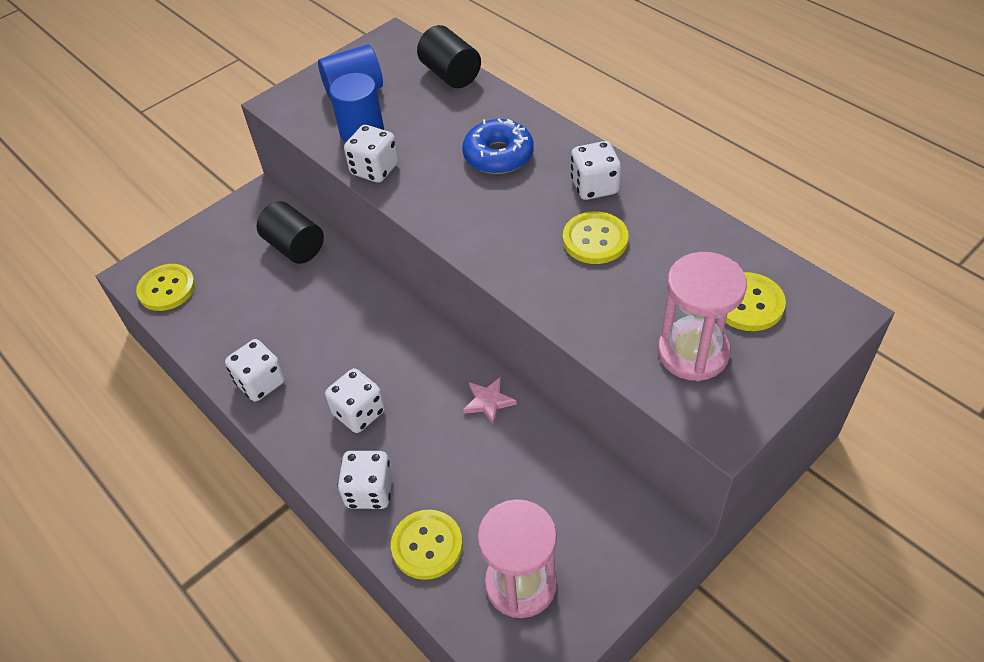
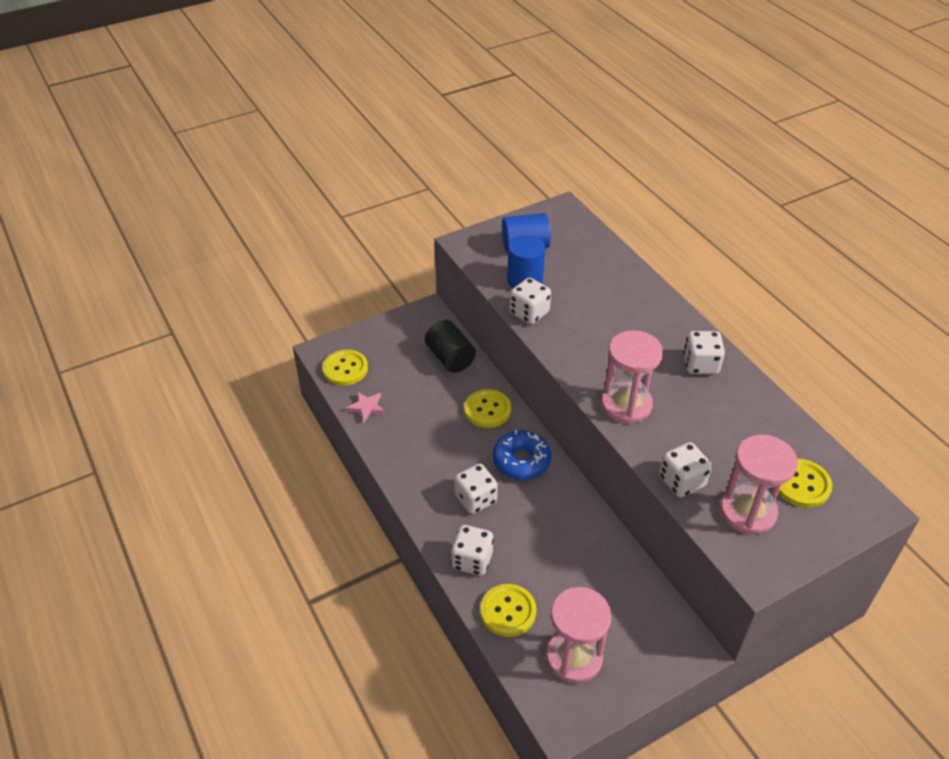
camera: 10 degrees right, 5 degrees down
(261, 382) = (404, 458): white dice -> white dice (682, 481)
(451, 74) = (605, 248): black cylinder -> none
(488, 401) = (578, 514): pink star -> pink star (366, 407)
(498, 155) = (629, 323): blue donut -> blue donut (521, 461)
(516, 255) = (626, 405): none -> pink hourglass
(595, 240) = (691, 407): yellow button -> yellow button (487, 410)

